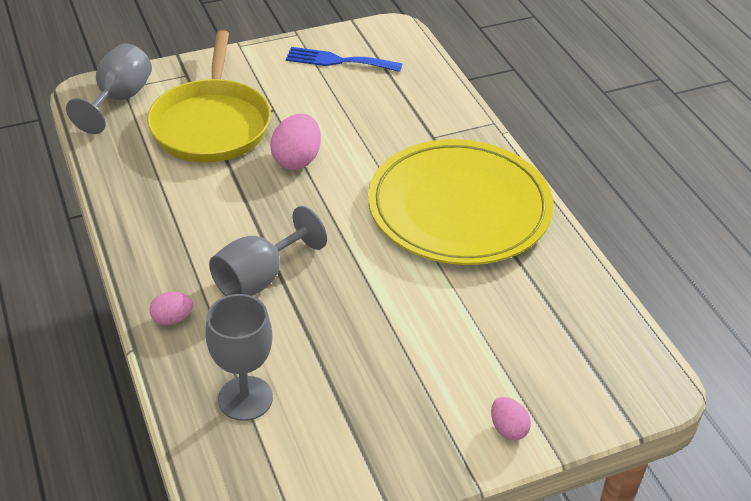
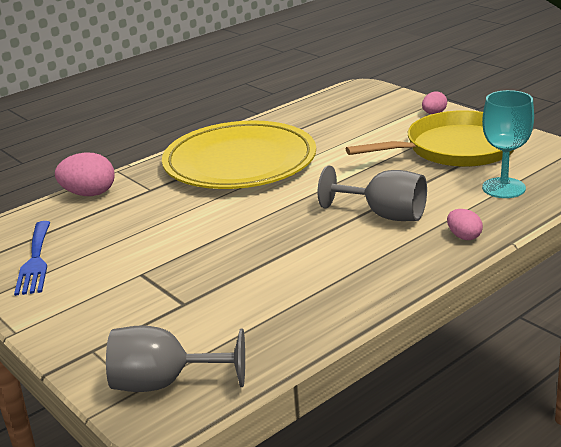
camera: 105 degrees left, 15 degrees down
(211, 124) = (184, 302): yellow pan -> yellow pan (455, 149)
(245, 398) = (503, 188): grey goblet -> turquoise goblet
(297, 160) = (218, 239): pink egg -> pink egg (89, 194)

